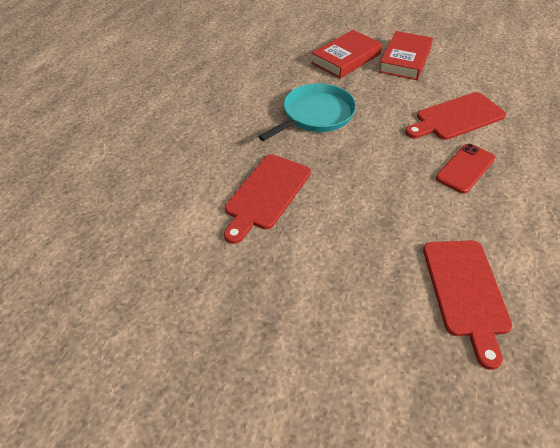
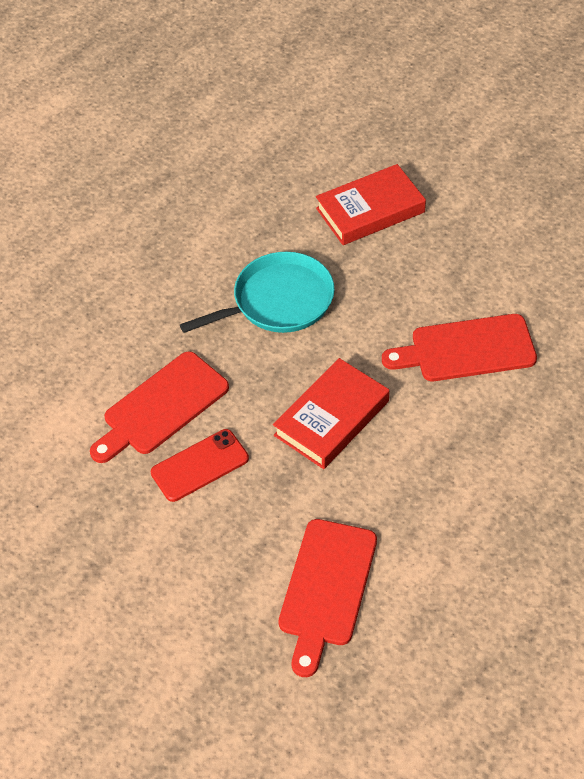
camera: 20 degrees right, 5 degrees up
(405, 60) = (454, 231): red book -> red book (331, 418)
(465, 168) = (428, 430): red phone -> red phone (200, 465)

